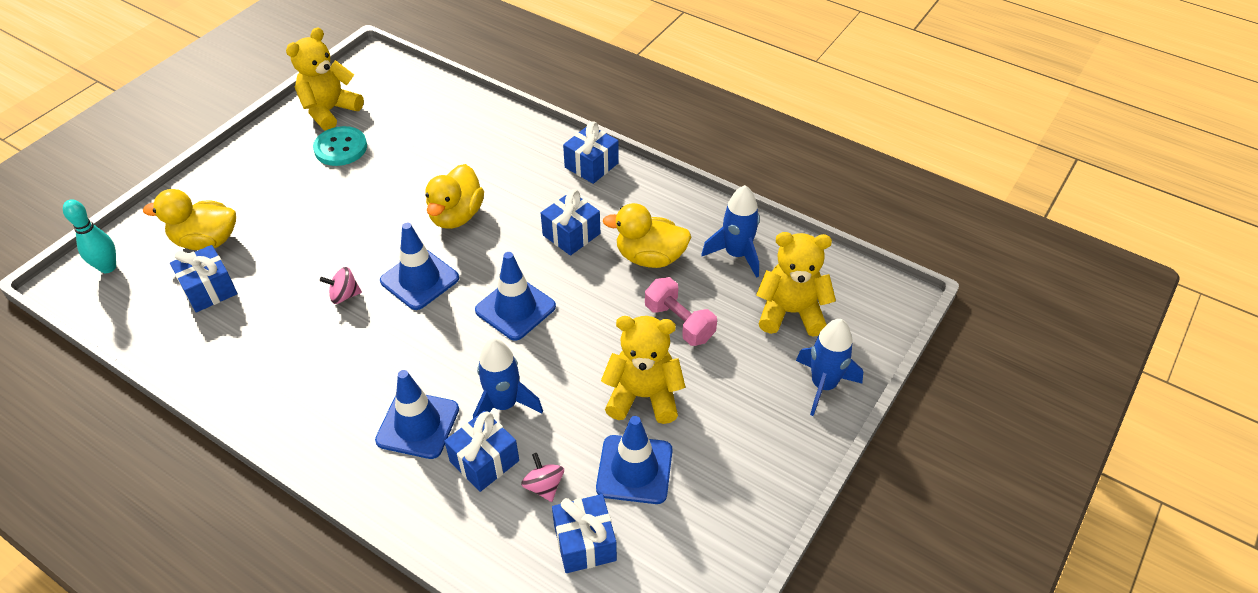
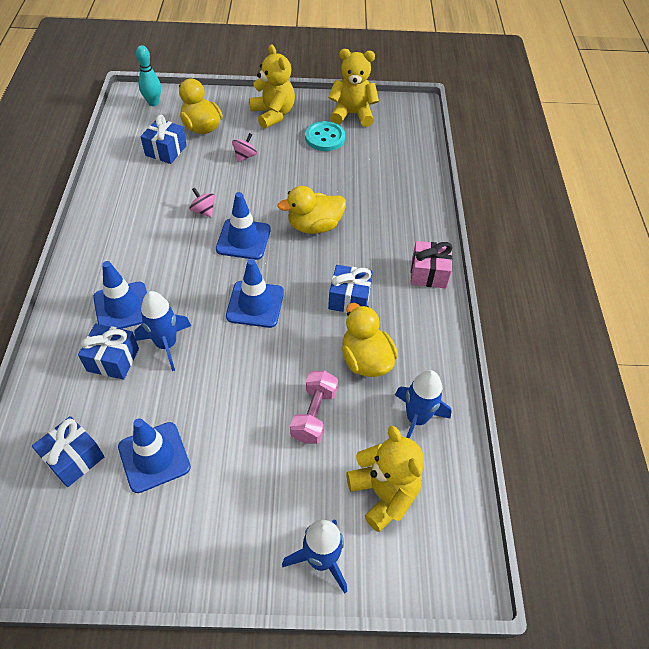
camera: 55 degrees right, 5 degrees up
(544, 486) = (110, 406): pink spinning top -> pink spinning top (245, 156)
(591, 165) = (428, 273): blue gift -> pink gift
(643, 396) = (226, 427): yellow teddy bear -> yellow teddy bear (273, 114)

